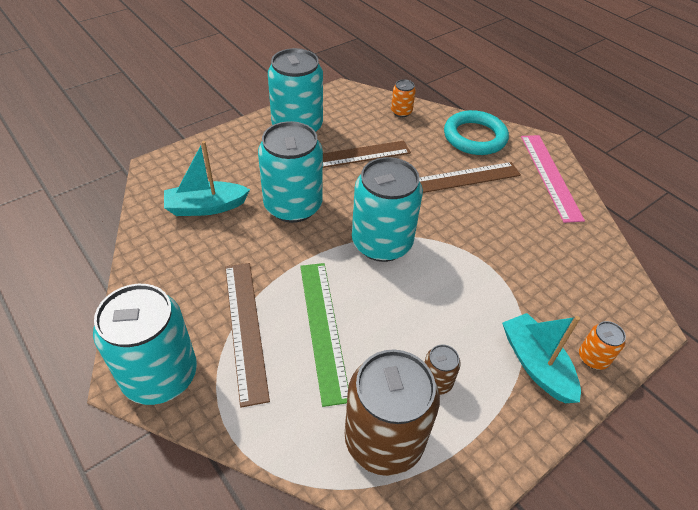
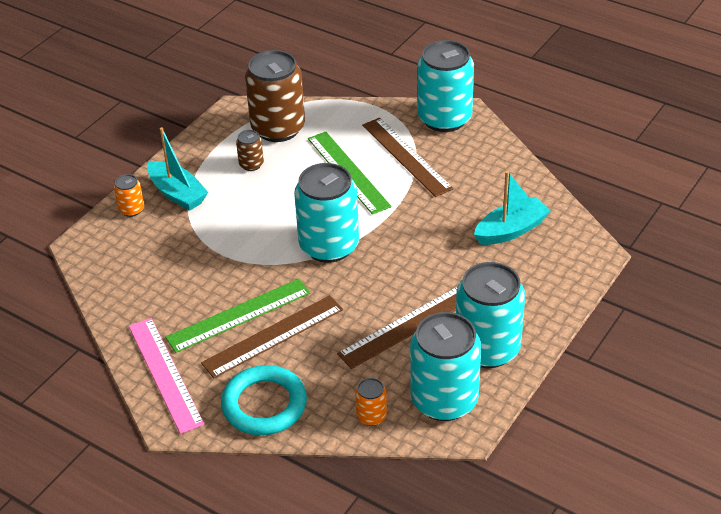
camera: 165 degrees right, 5 degrees down
(293, 206) = (431, 255): turquoise can -> turquoise can (444, 400)
(483, 203) = (238, 315): none -> green ruler

